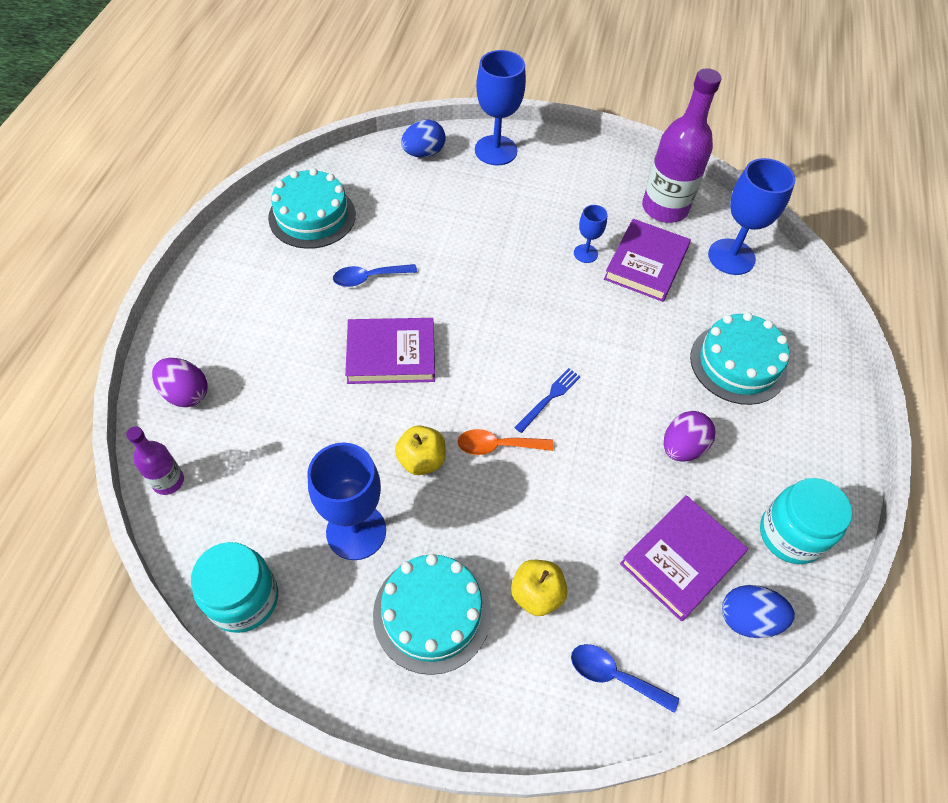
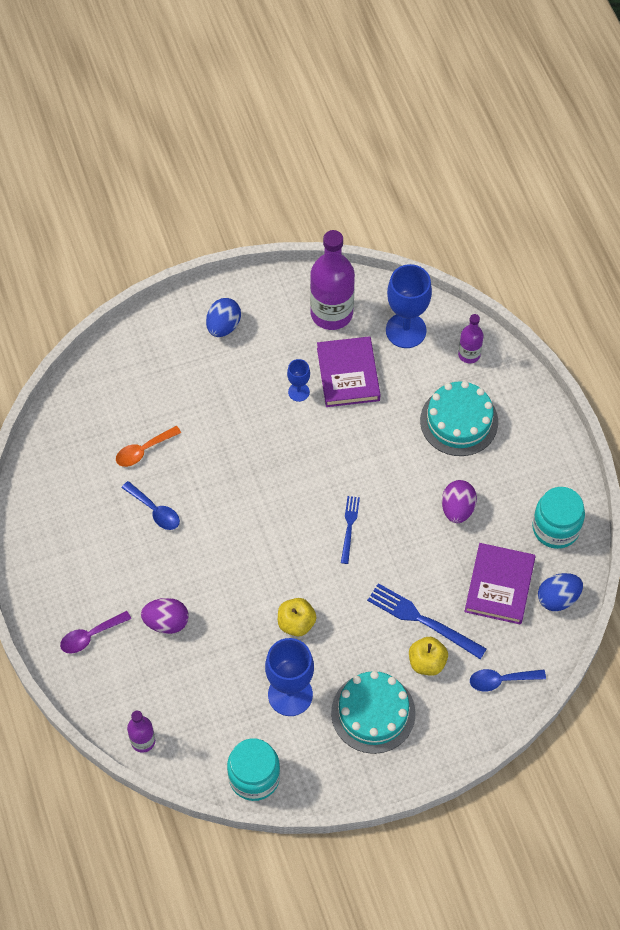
camera: 30 degrees left, 5 degrees up
(186, 393) = (100, 678): purple egg -> purple egg (166, 622)
(214, 350) = (90, 636): none -> purple spoon
(312, 216) = (68, 484): turquoise cake -> none
(369, 278) = (155, 510): blue spoon -> blue spoon turned 90 degrees counterclockwise
(391, 354) = (218, 561): purple book -> none
(423, 153) = (109, 371): blue egg -> blue egg (223, 326)
(496, 150) = (164, 334): blue goblet -> none
(498, 446) = (338, 582): orange spoon -> orange spoon (143, 450)
(563, 542) = (422, 620): none -> blue fork
(787, 309) = (469, 354): none -> purple bottle

